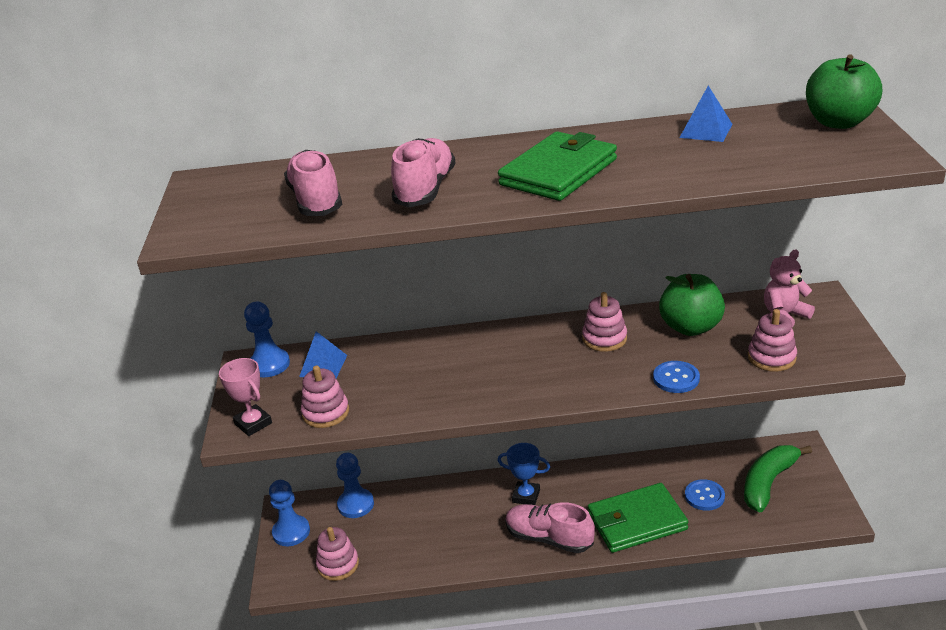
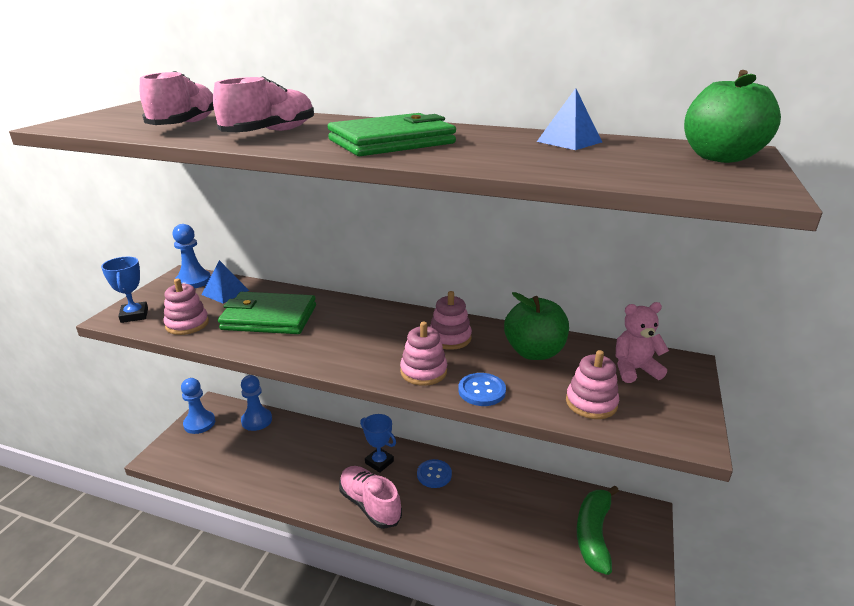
camera: 20 degrees right, 5 degrees down
(253, 423) = (134, 315): pink trophy -> blue trophy
(338, 564) = (206, 460): pink stacking toy -> pink stacking toy (423, 372)
(636, 521) = (451, 521): green wallet -> green wallet (269, 317)
(704, 496) = (526, 522): blue button -> blue button (434, 474)
(768, 483) = (593, 534): green banana -> green banana turned 45 degrees counterclockwise

